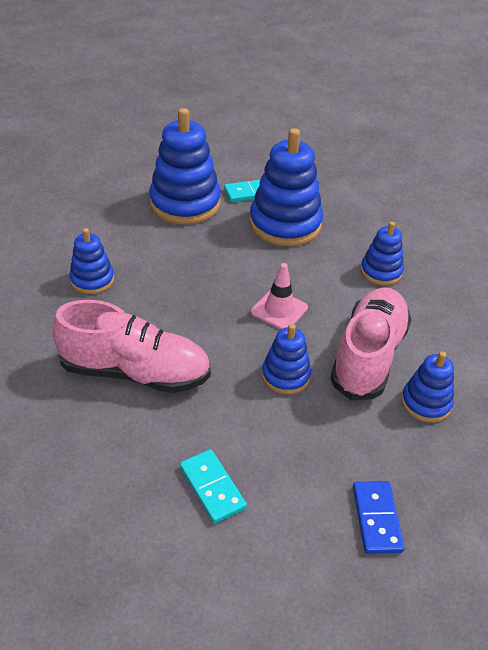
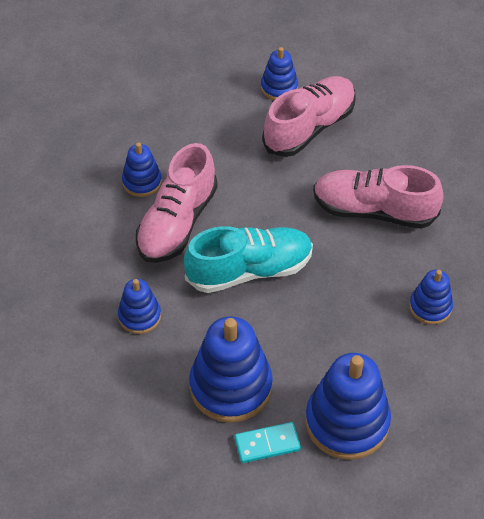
camera: 175 degrees left, 10 degrees up
(212, 487) = (309, 127): turquoise domino -> pink shoe
(279, 310) = (249, 270): pink traffic cone -> turquoise shoe
(285, 376) = (250, 205): blue stacking toy -> blue stacking toy (279, 87)
(377, 518) = (202, 107): blue domino -> none

